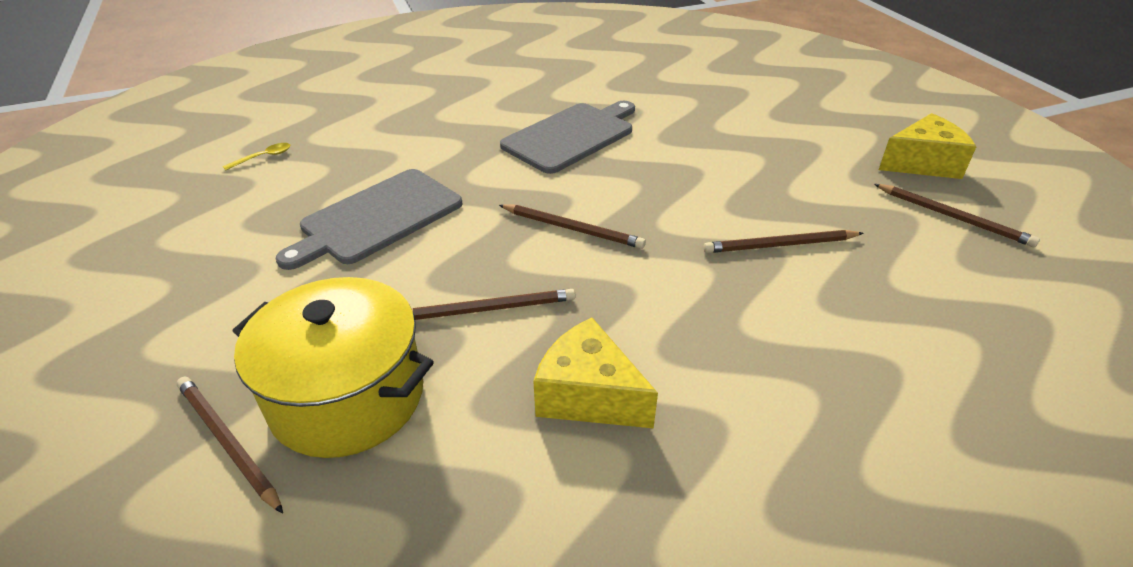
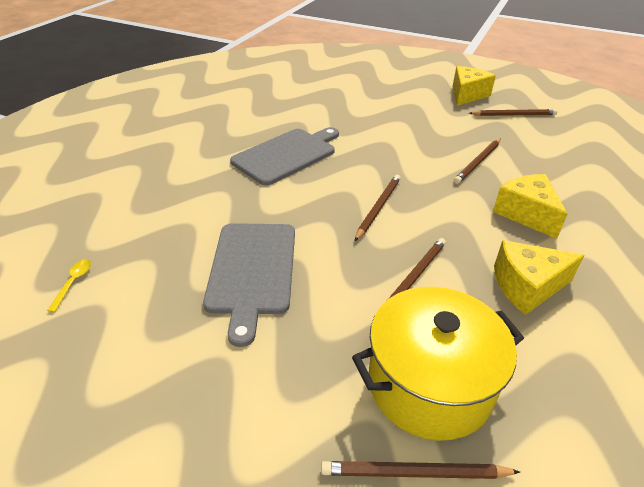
camera: 45 degrees left, 0 degrees up
(571, 136) = (287, 155): grey cutting board -> grey cutting board turned 45 degrees clockwise
(572, 229) = (378, 208): brown pencil -> brown pencil turned 45 degrees counterclockwise
(735, 331) = (526, 214): none -> yellow cheese

